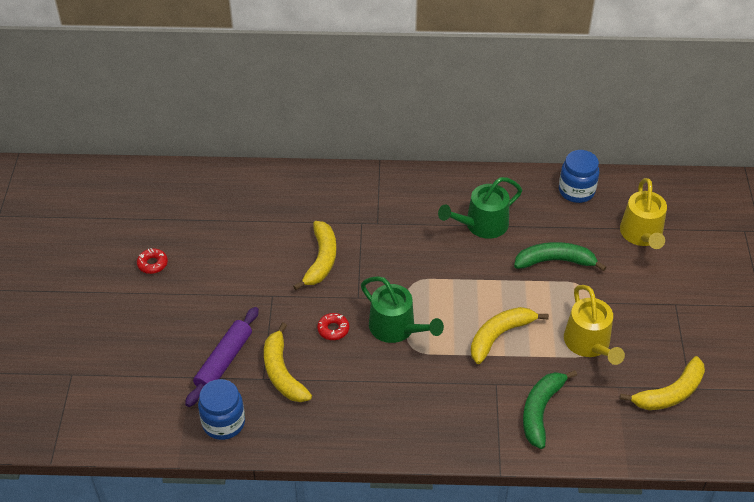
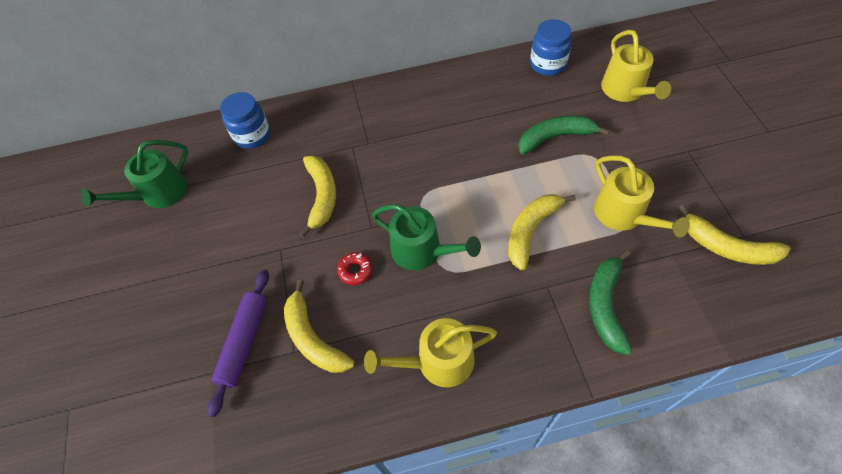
camera: 10 degrees left, 10 degrees up
(152, 264) = (142, 247): red donut -> none
(223, 423) = (260, 423): blue jar -> blue jar (252, 136)
(381, 416) = (438, 362): none -> yellow watering can
(482, 225) = (471, 119): green watering can -> green watering can (158, 194)
(670, 393) = (727, 247): yellow banana -> yellow banana turned 75 degrees clockwise

